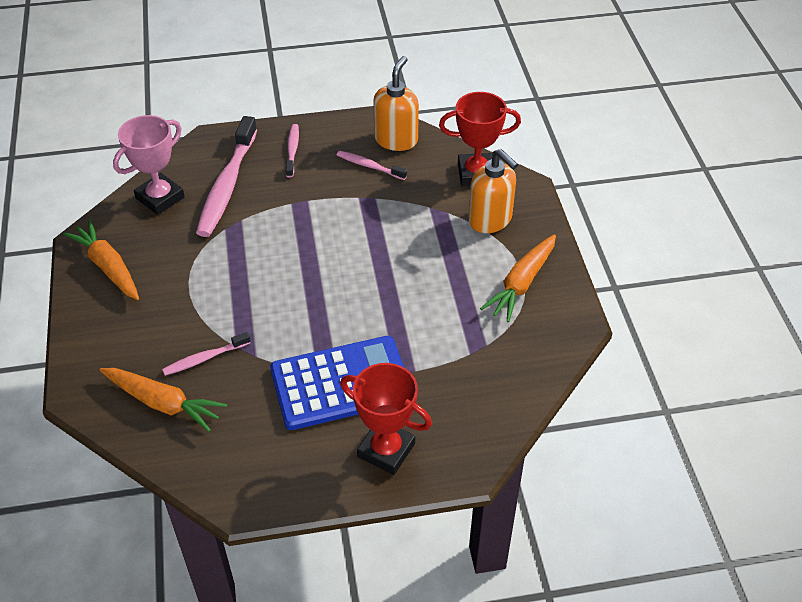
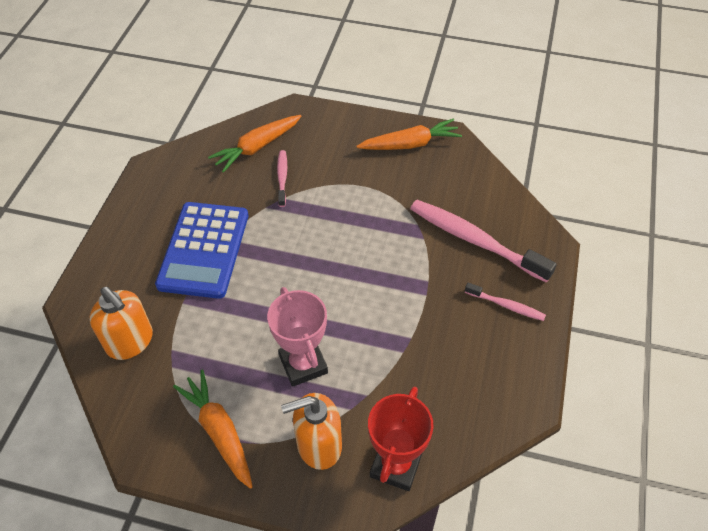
camera: 115 degrees right, 5 degrees up
(160, 198) = (479, 191): pink trophy -> pink trophy (303, 364)
(369, 166) = (453, 364): pink toothbrush -> none
(386, 450) = (126, 256): red trophy -> none
(396, 140) = (487, 407): orange soap dispenser -> orange soap dispenser (130, 341)

